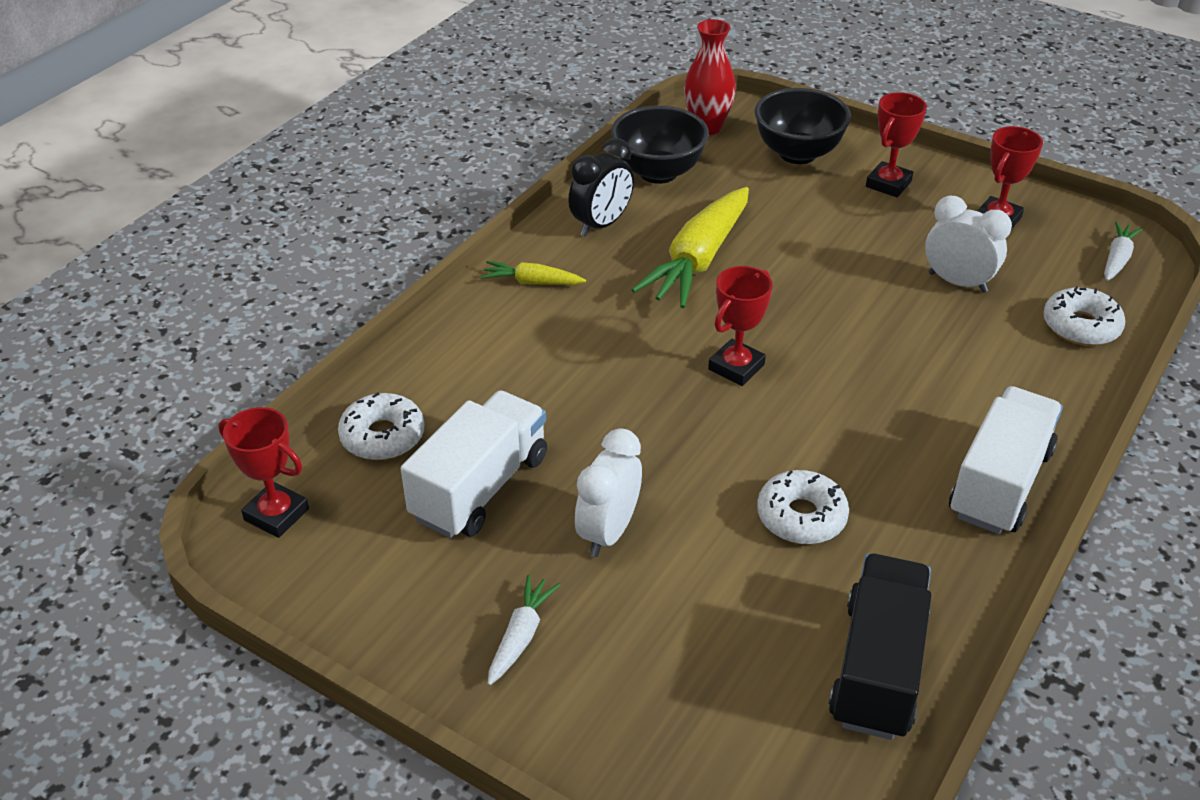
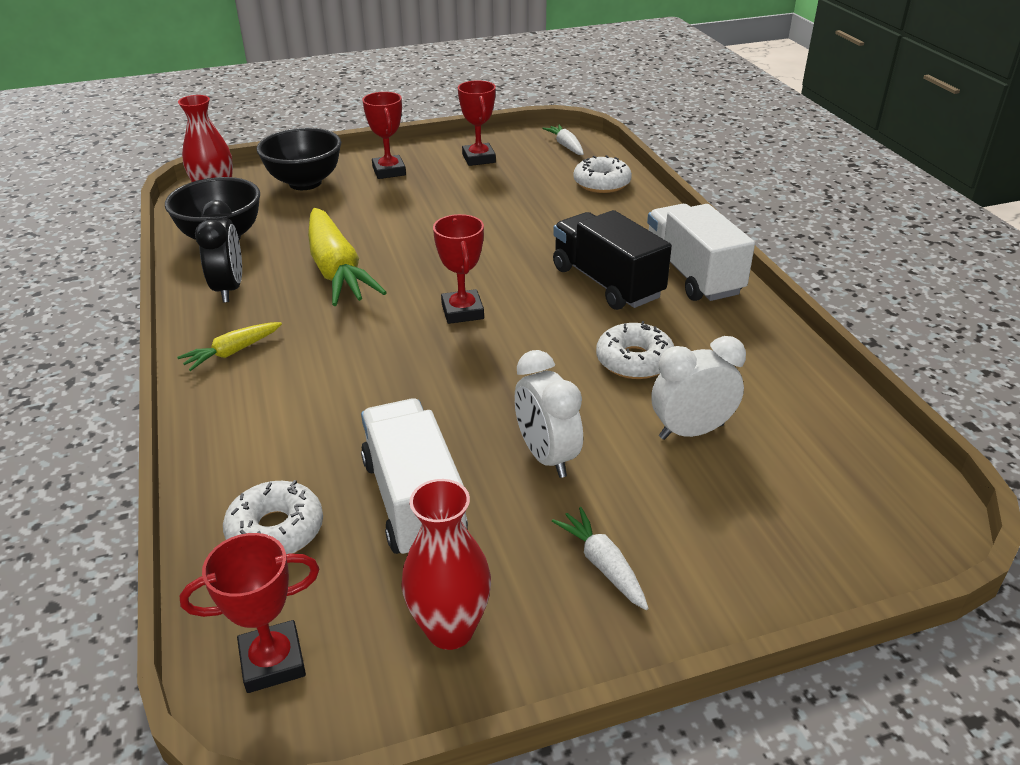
camera: 50 degrees left, 5 degrees down
(379, 585) = (450, 629): none -> red vase
(877, 668) = (799, 402): black truck -> black truck (607, 283)
(957, 282) = (509, 197): white clock -> white clock (691, 431)

